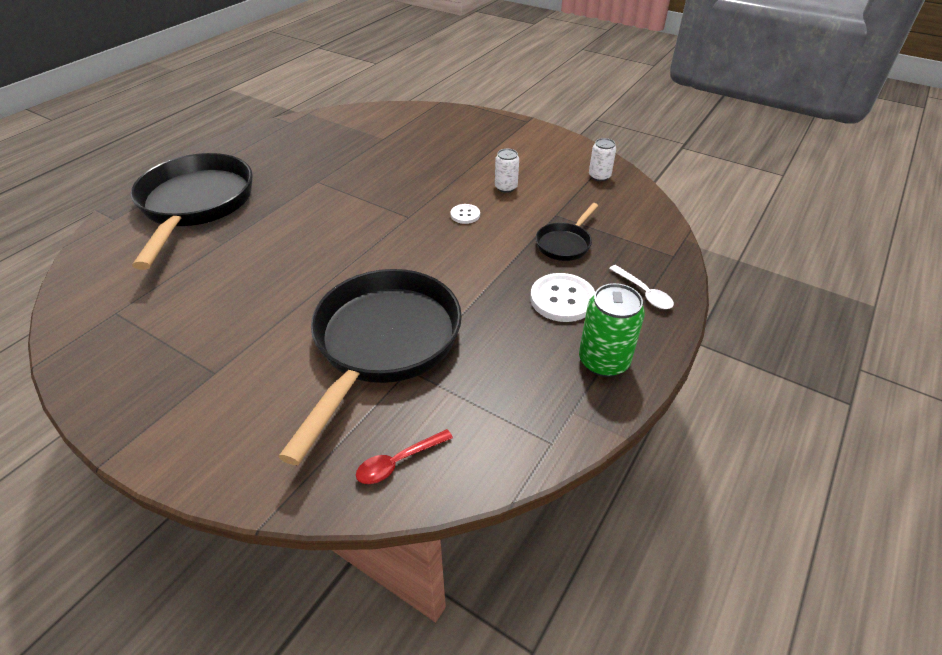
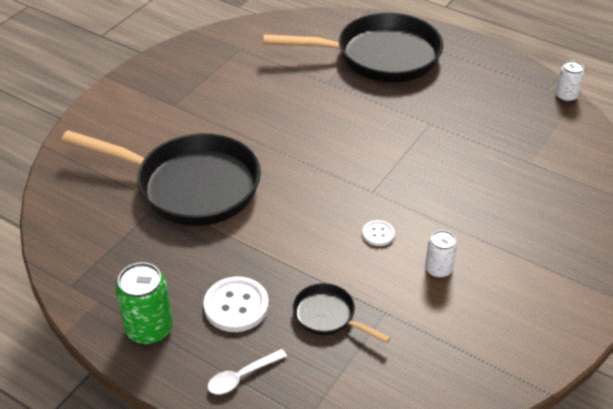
camera: 90 degrees right, 0 degrees up
(398, 462) = (74, 201): red spoon -> none
(599, 176) = (479, 366): white can -> white can (566, 96)

